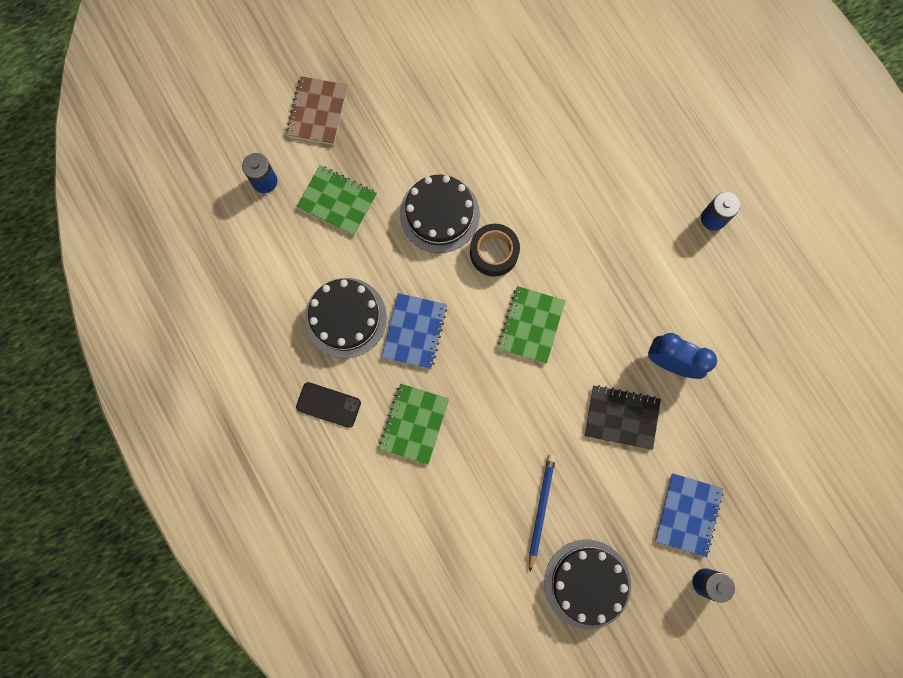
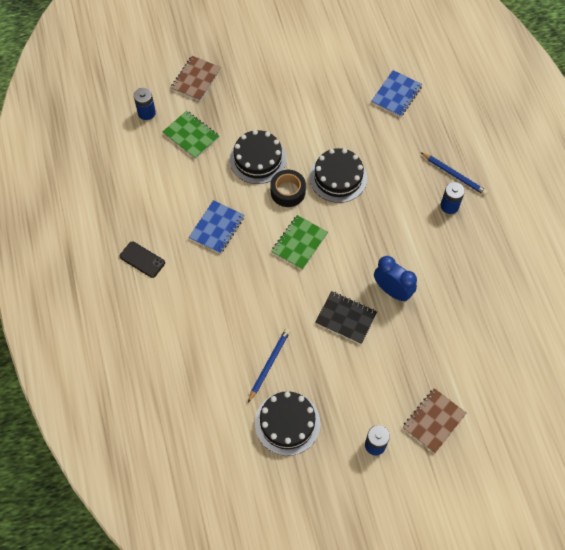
camera: 15 degrees right, 15 degrees down
(345, 317) = (172, 208): black cake -> black cake (338, 177)
(414, 424) = (197, 286): green notebook -> none
(688, 514) = (375, 395): blue notebook -> blue notebook (396, 95)
(707, 171) = (454, 175): none -> blue pencil
(770, 529) = (433, 421): none -> brown notebook

